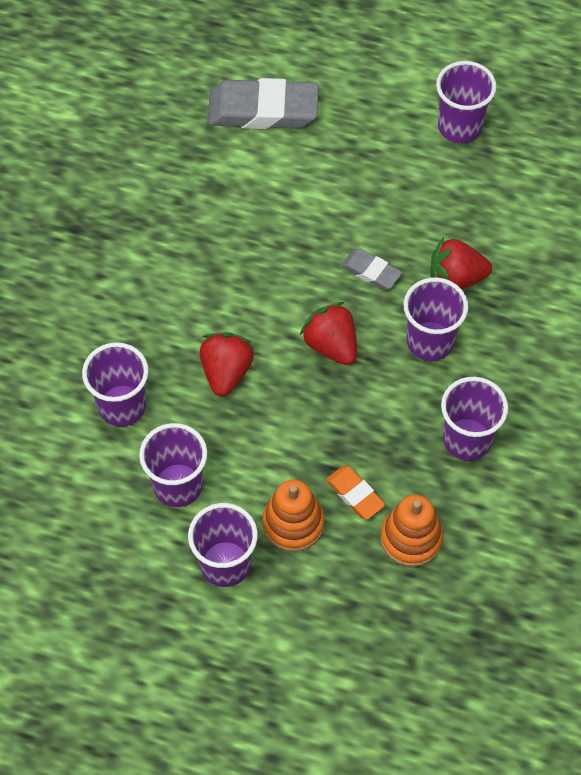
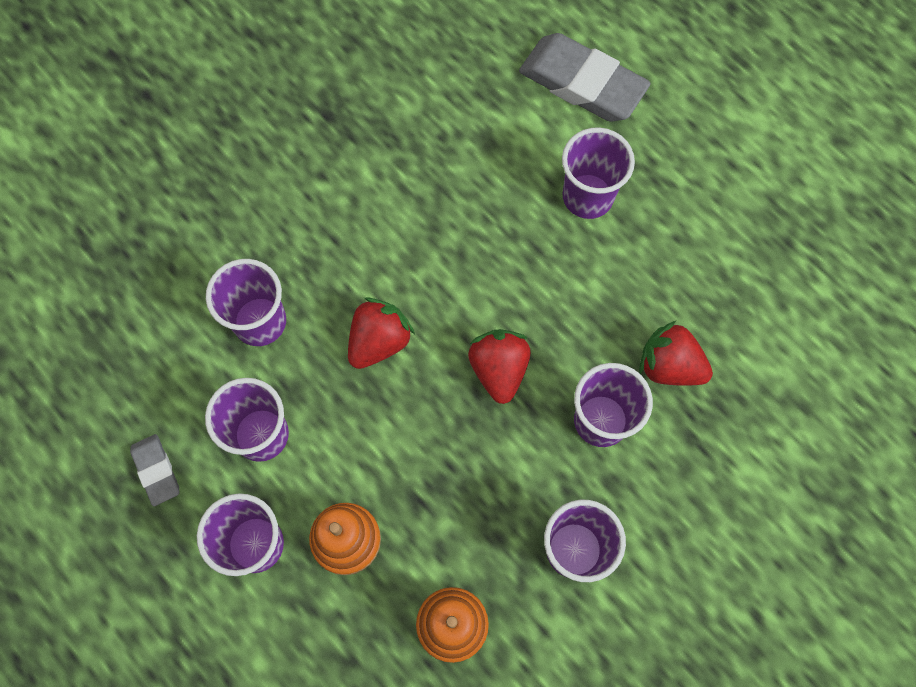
camera: 30 degrees right, 10 degrees up
(355, 494) = (425, 544): orange eraser -> none
(371, 272) = (586, 312): grey eraser -> grey eraser (156, 471)
(459, 127) = (773, 201): purple cup -> purple cup (587, 196)

